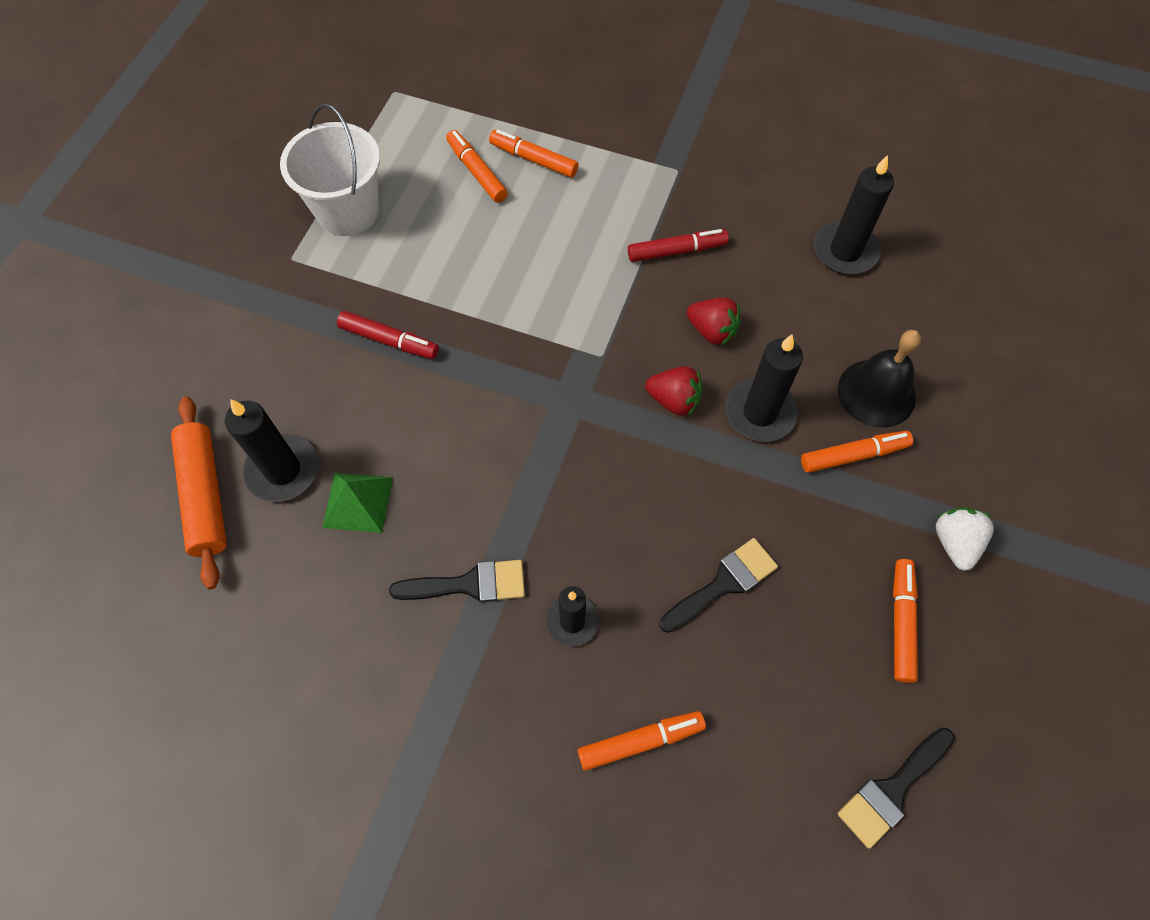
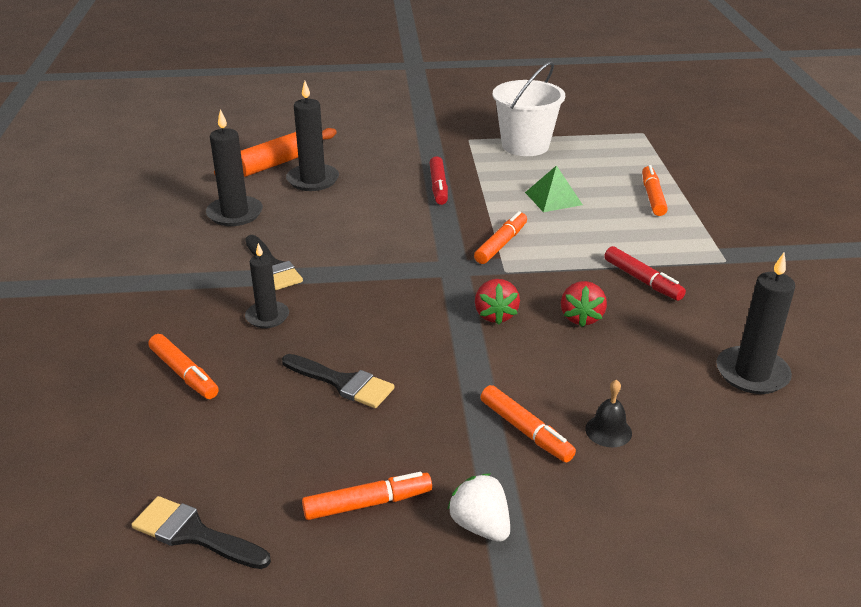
camera: 65 degrees right, 30 degrees down
(358, 502) = (307, 210): green pyramid -> green pyramid (553, 198)
(477, 172) = (613, 179): orange marker -> orange marker (501, 244)
(760, 412) = (523, 363): black candle -> black candle (235, 214)
(876, 393) = (608, 431): black bell -> black bell, size x0.55
(955, 543) = (480, 525): white strawberry -> white strawberry turned 105 degrees counterclockwise

